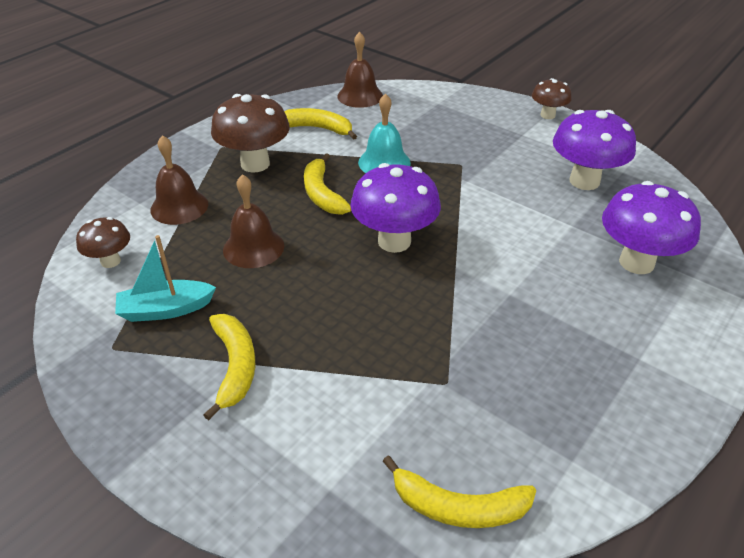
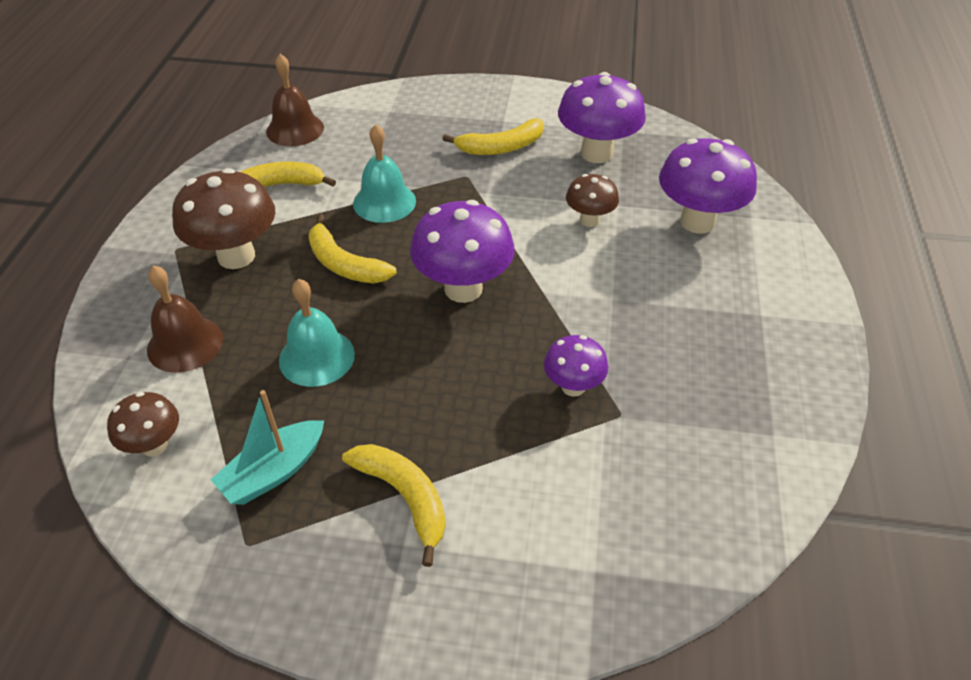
camera: 30 degrees left, 5 degrees up
(253, 247) = (316, 357): brown bell -> turquoise bell
(423, 345) = (573, 387): none -> purple mushroom
(458, 507) = (715, 525): yellow banana -> yellow banana (501, 147)
(547, 115) = (512, 90): brown mushroom -> brown mushroom (589, 220)

